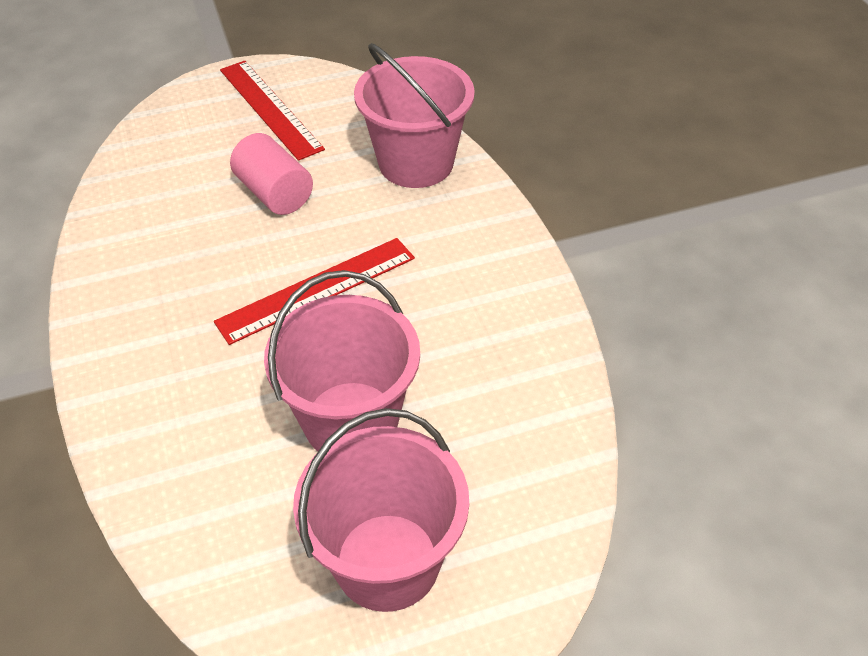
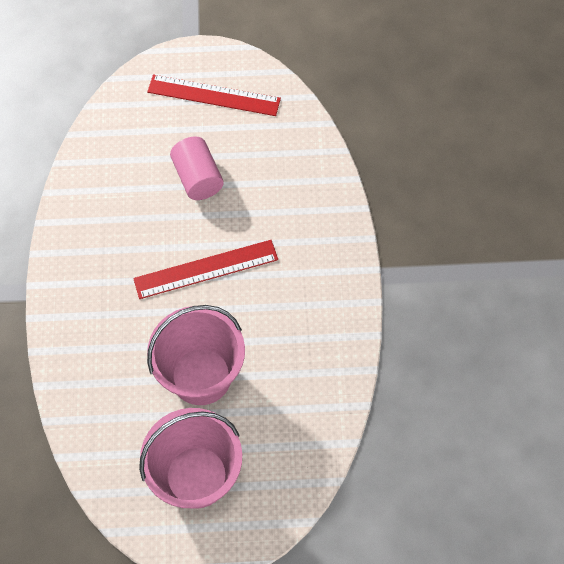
camera: 15 degrees right, 15 degrees up
(270, 108) = (213, 95): red ruler -> red ruler turned 60 degrees counterclockwise
(416, 163) = (304, 174): pink bucket -> none

